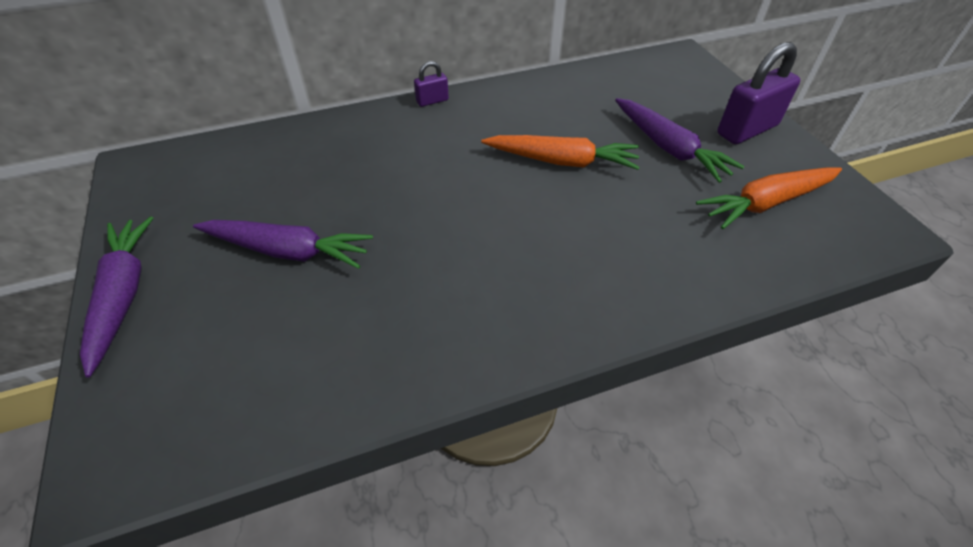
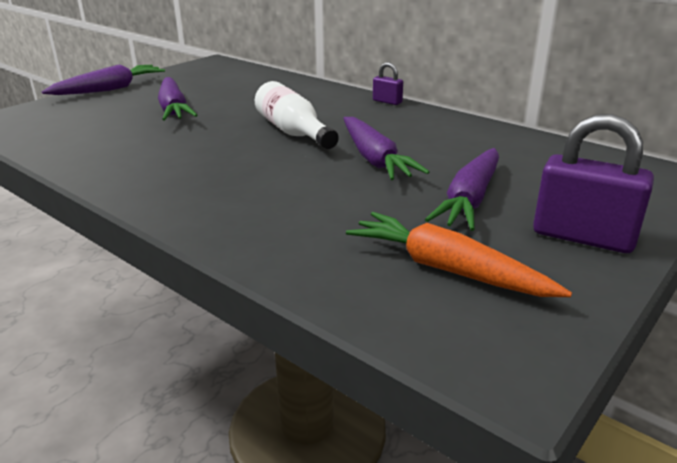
camera: 60 degrees right, 20 degrees down
(456, 184) = (293, 132): none -> white bottle
(562, 161) = (374, 159): orange carrot -> purple carrot

